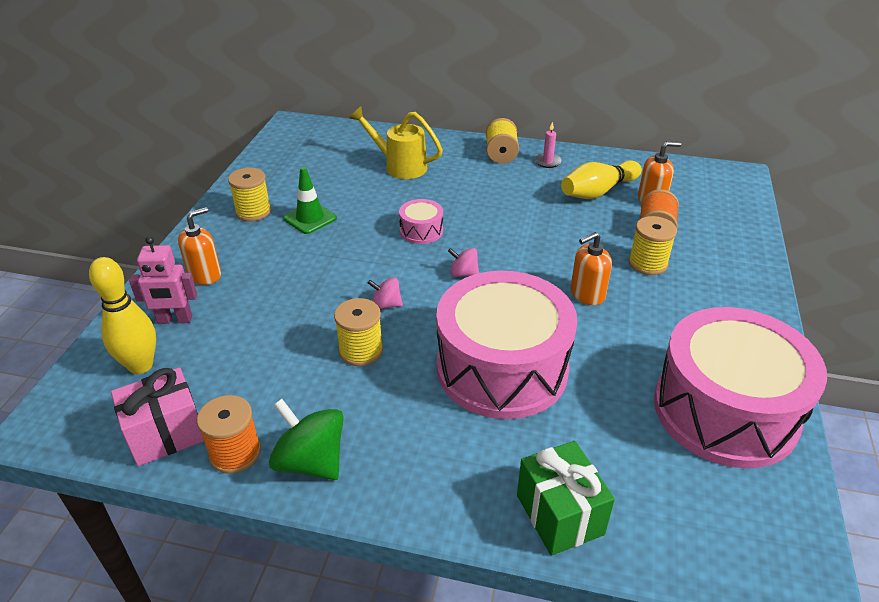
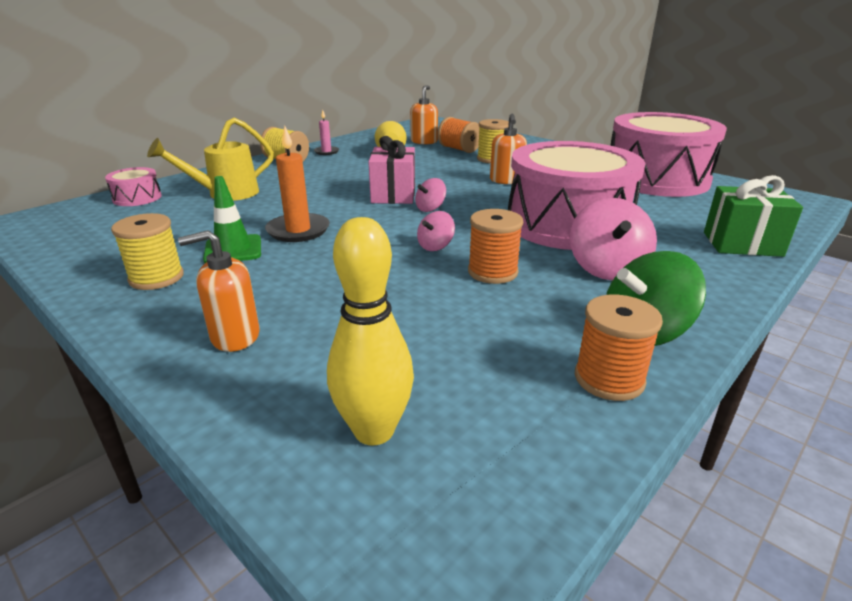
camera: 60 degrees left, 10 degrees down
(166, 434) = (544, 431): pink gift -> pink gift (393, 195)
(175, 320) = (303, 379): pink robot -> none
(205, 275) = (235, 336): orange soap dispenser -> orange soap dispenser turned 90 degrees counterclockwise
(361, 350) = (492, 272): yellow spool -> orange spool
(362, 229) = (298, 230): none -> orange candle
(415, 417) = (606, 269): none -> pink spinning top
(421, 231) = (344, 209): pink drum -> pink drum (137, 198)

